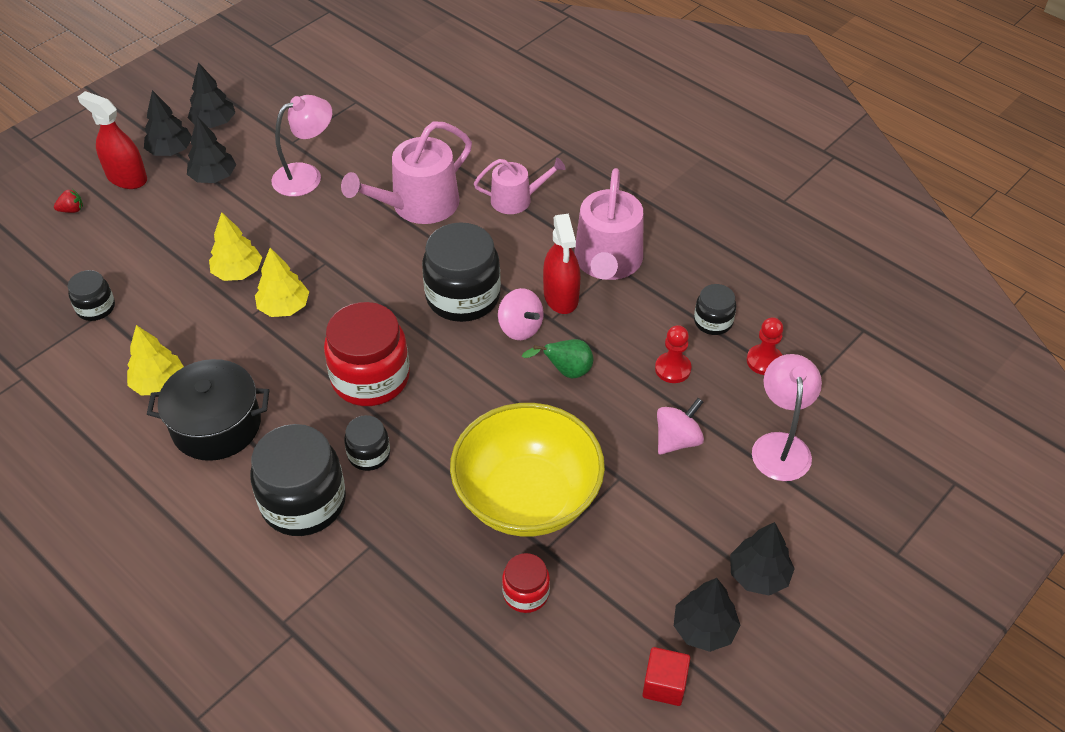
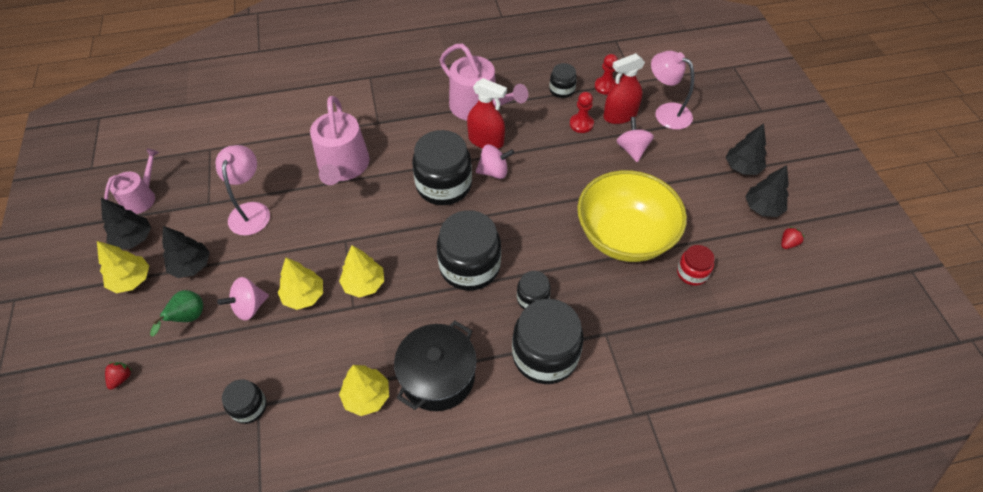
camera: 55 degrees left, 5 degrees up
(127, 178) = (128, 323): red spray bottle -> red spray bottle (620, 115)
(170, 151) = (131, 280): black tree -> yellow tree
(198, 243) = (249, 307): none -> pink spinning top
(370, 378) = (469, 266): red jar -> black jar
(516, 199) = (388, 118): pink watering can -> pink watering can (141, 197)
(566, 371) = (545, 169): green pear -> green pear (188, 318)
(664, 685) = (788, 243): red cube -> red strawberry

